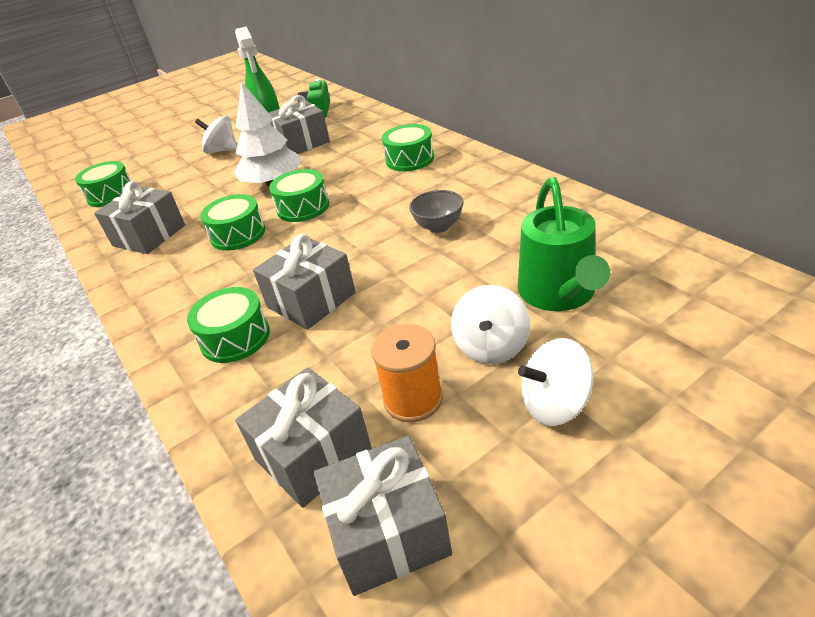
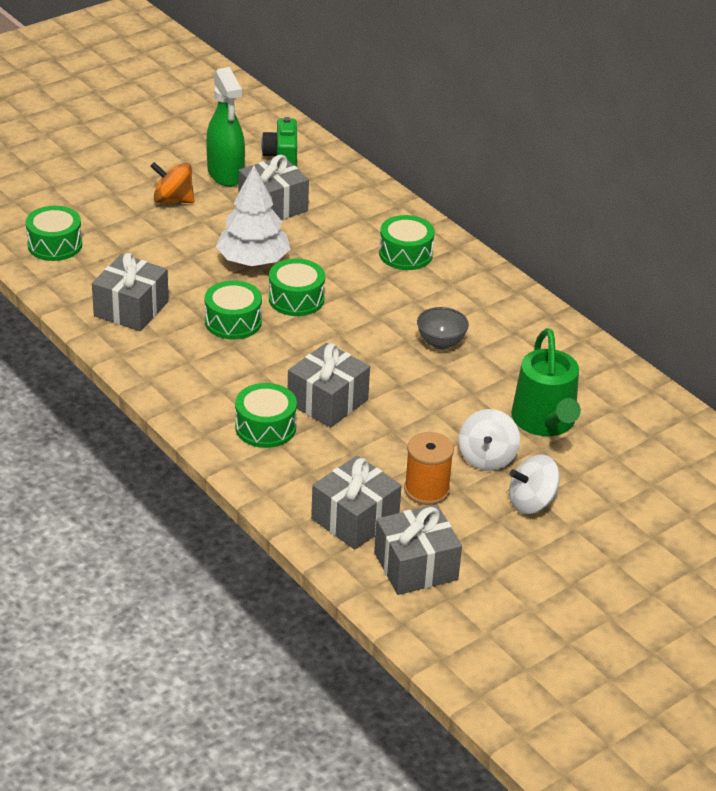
camera: 10 degrees left, 0 degrees up
(222, 150) = (173, 200): white spinning top -> orange spinning top

